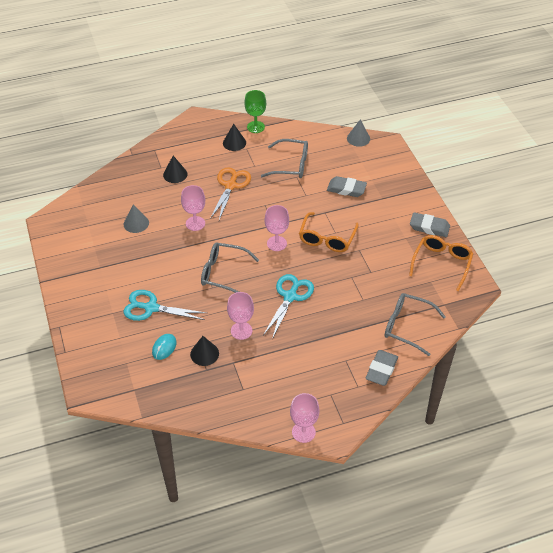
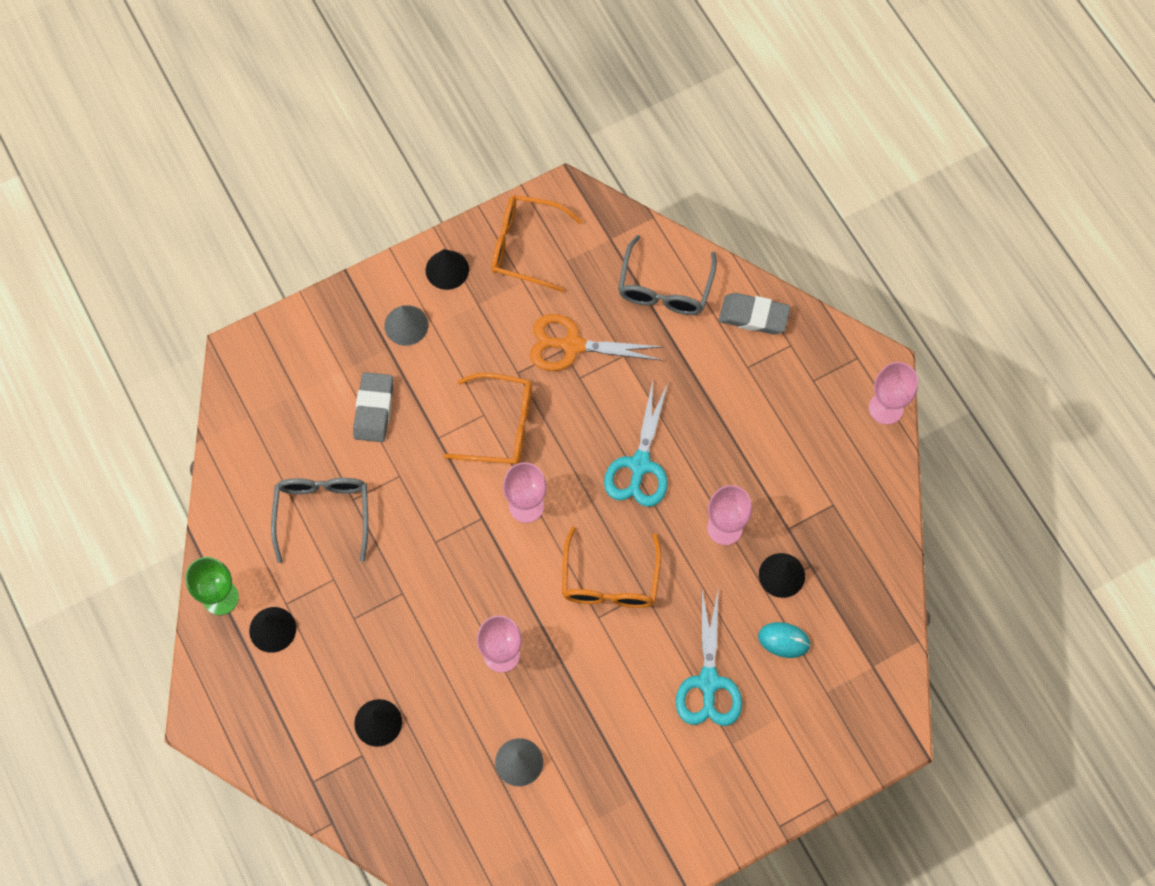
camera: 100 degrees left, 20 degrees up
(223, 273) = (610, 581): grey glasses -> orange glasses
(231, 186) = (394, 612): orange scissors -> orange scissors (572, 345)
(290, 296) = (640, 465): turquoise scissors -> turquoise scissors turned 90 degrees counterclockwise
(358, 138) = (233, 404): grey cone -> grey cone (406, 325)
(429, 227) = (447, 269): grey eraser -> black cone

